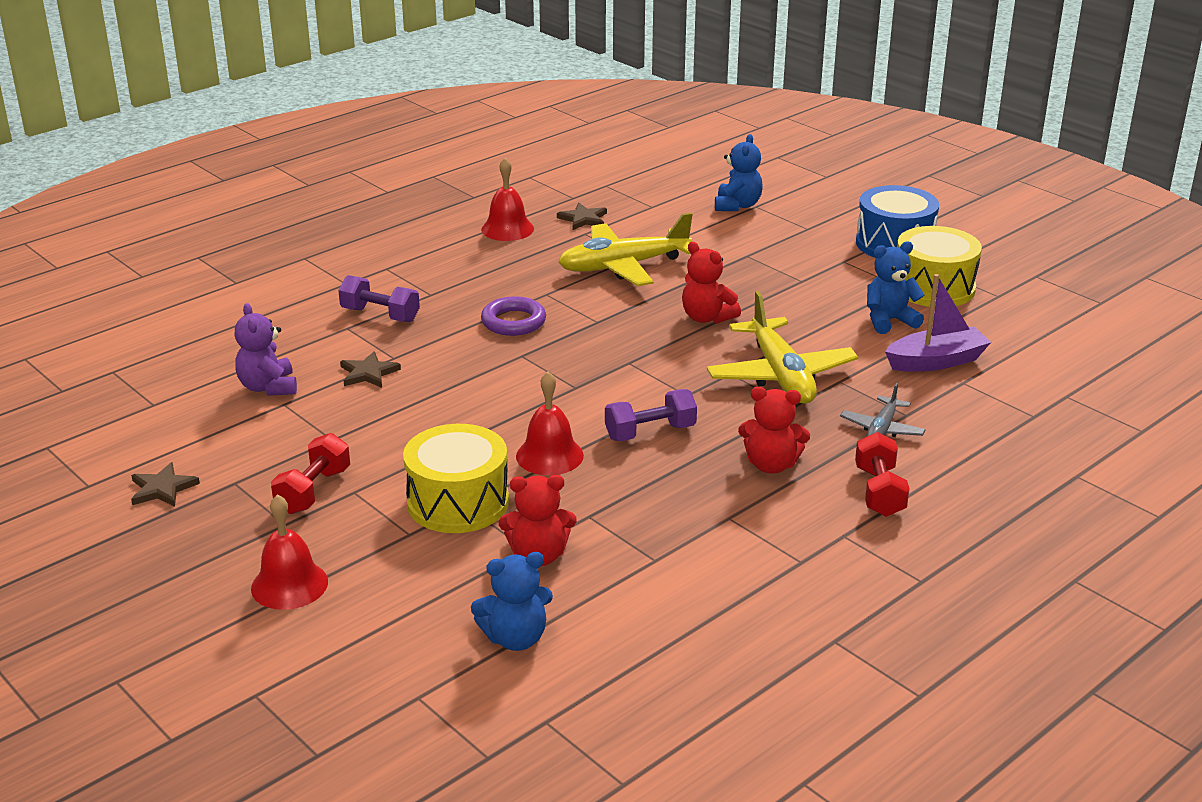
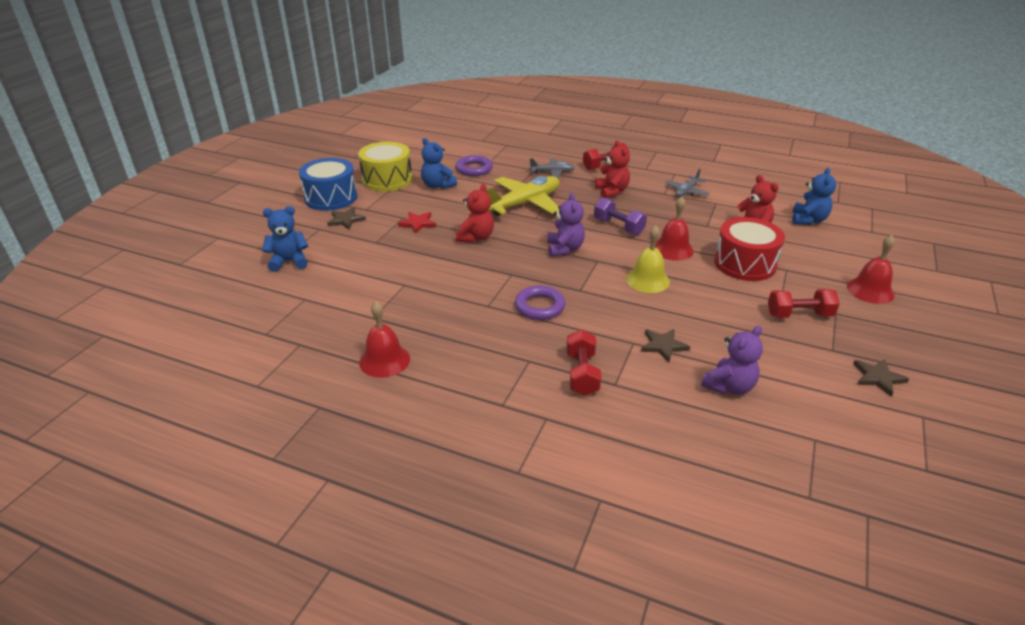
camera: 115 degrees left, 5 degrees up
(380, 315) = (582, 374): purple dumbbell -> red dumbbell
(458, 502) = (744, 264): yellow drum -> red drum
(496, 408) = (647, 280): none -> yellow bell
(515, 638) = (808, 220): blue teddy bear -> blue teddy bear turned 60 degrees clockwise
(583, 219) = (345, 325): brown star -> brown star (346, 220)
(623, 266) = (422, 284): yellow plane -> none
(624, 371) = (564, 249): none -> purple teddy bear
(719, 545) = (686, 191): none -> grey plane
(776, 287) = (418, 223): none -> red star
(936, 361) = (474, 169): purple boat -> purple ring

